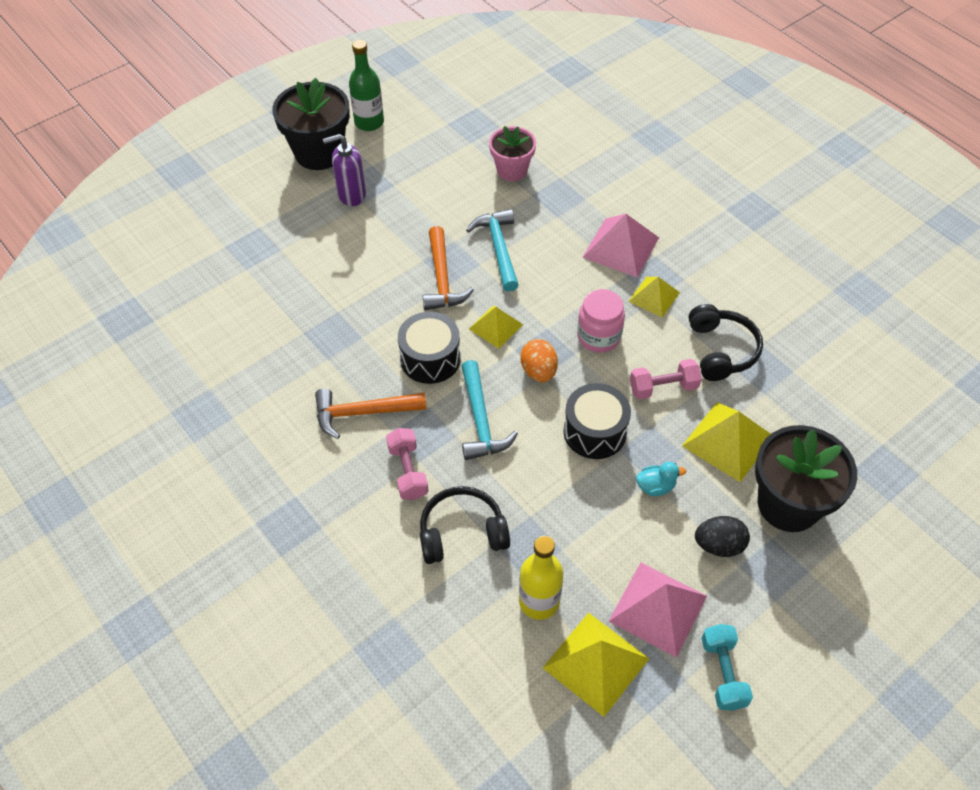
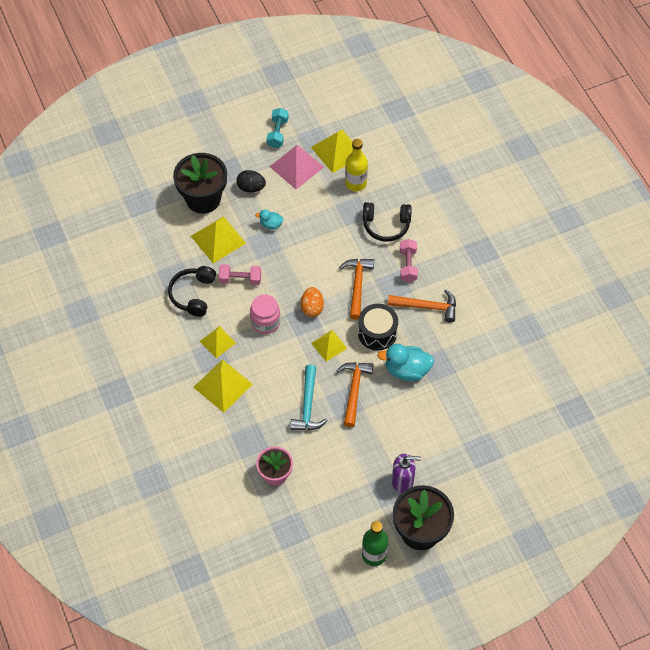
camera: 165 degrees left, 5 degrees up
(375, 319) = (407, 370): none -> turquoise duck
(480, 420) = (357, 285): turquoise hammer -> orange hammer
(595, 431) = (292, 263): black drum -> none
(620, 247) = (223, 385): pink pyramid -> yellow pyramid

